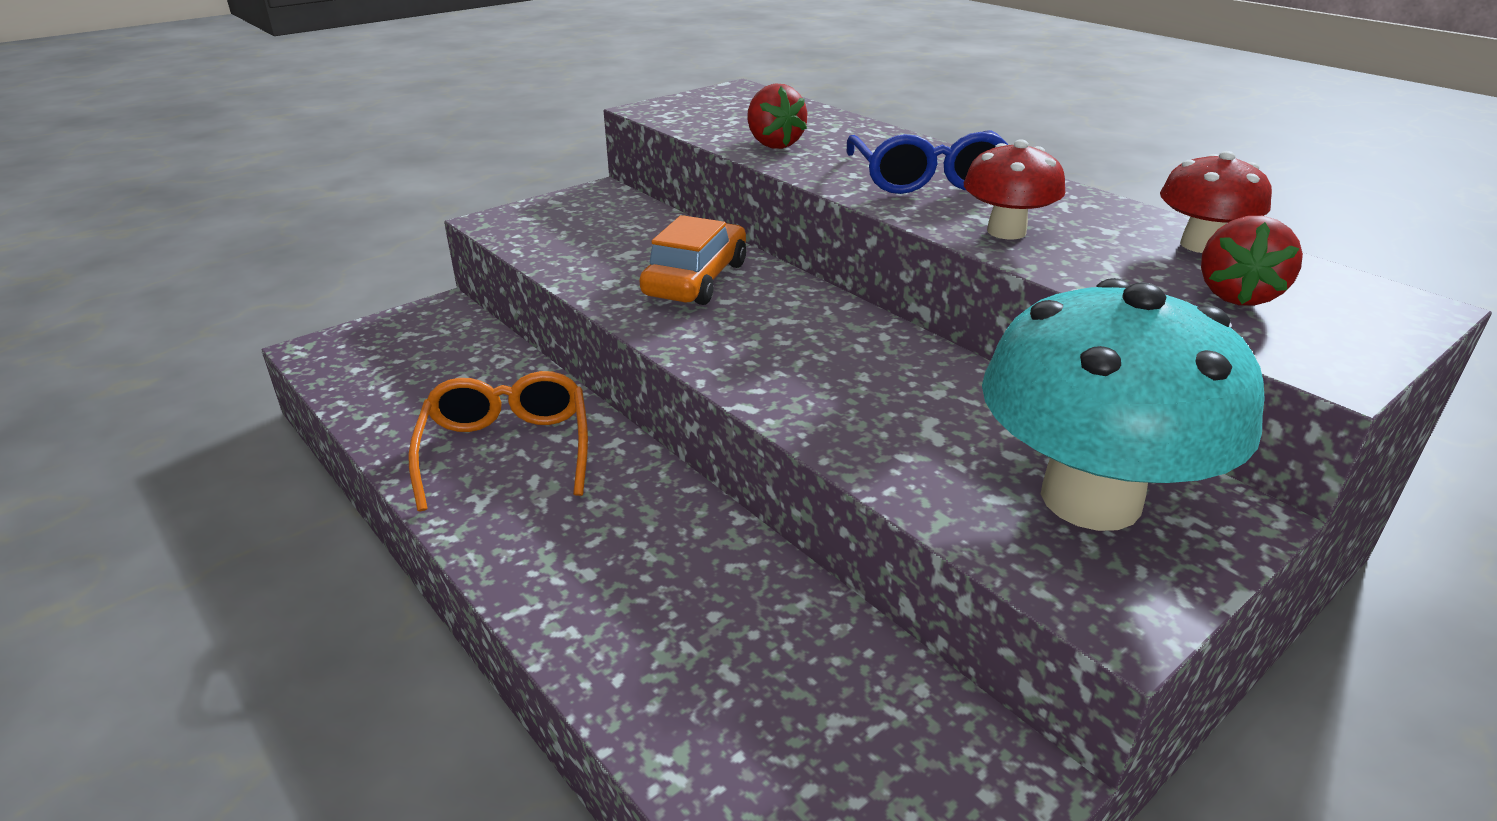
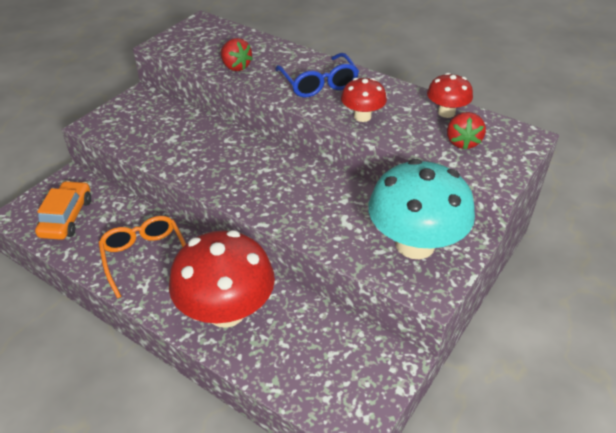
camera: 15 degrees left, 10 degrees up
(625, 578) = (226, 311): none -> red mushroom
(696, 279) = (214, 151): orange car -> orange car (67, 217)

